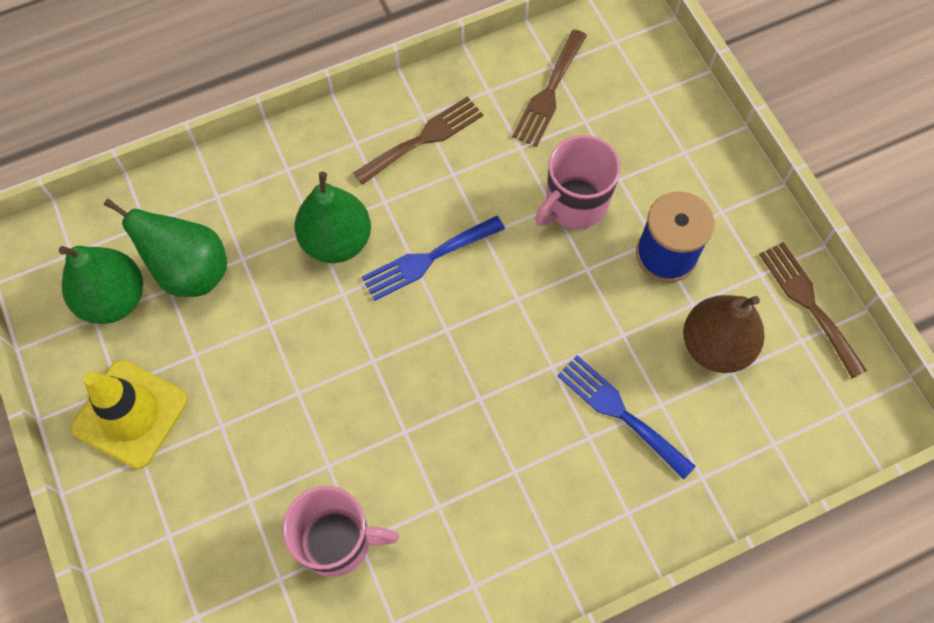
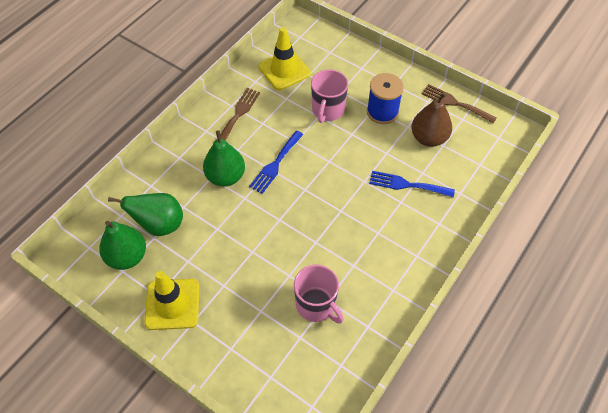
camera: 30 degrees left, 10 degrees down
(338, 541) = (316, 305): pink mug -> pink mug turned 75 degrees clockwise
(549, 93) = (284, 70): brown fork -> yellow traffic cone

